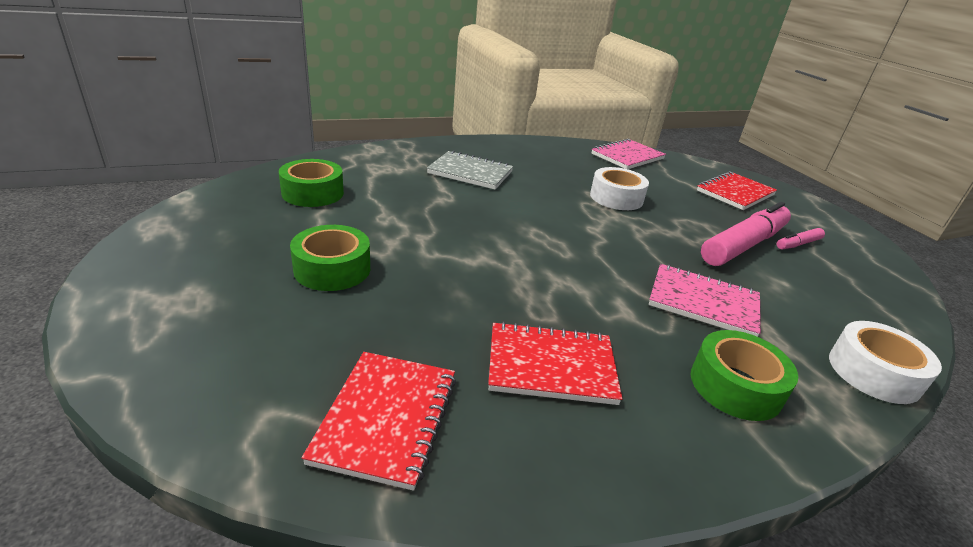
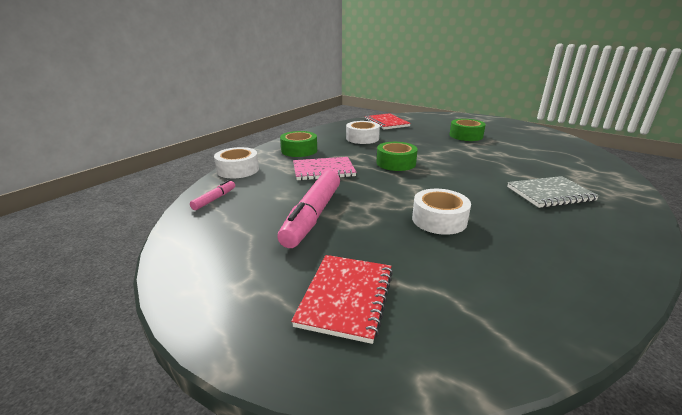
camera: 150 degrees right, 5 degrees down
(313, 193) = (550, 151): green tape -> green tape (396, 163)
(551, 366) = (362, 138): red notebook -> white tape
(627, 156) = (531, 309): pink notebook -> none
(798, 244) = (265, 237): pink marker -> pink marker (214, 199)

